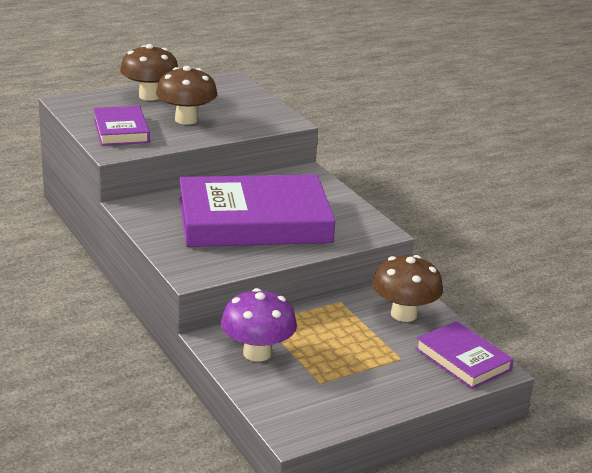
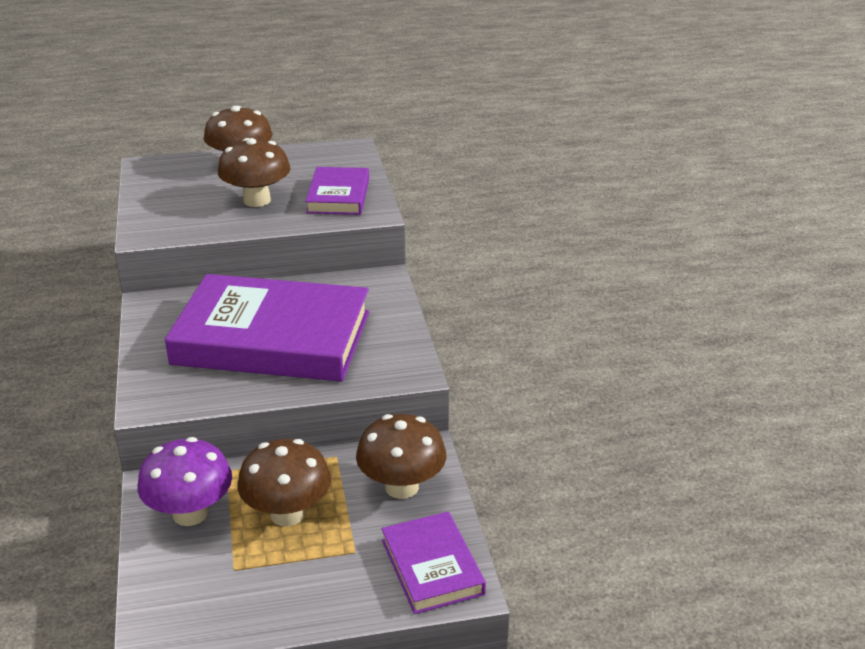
camera: 20 degrees right, 5 degrees up
(121, 130) = (174, 208): purple book -> purple book (338, 196)
(332, 342) = (287, 514): none -> brown mushroom

